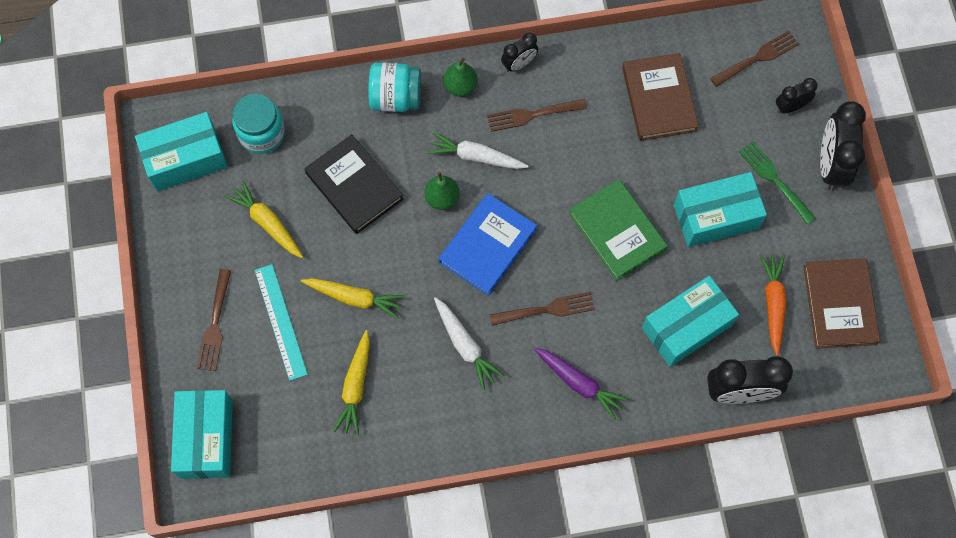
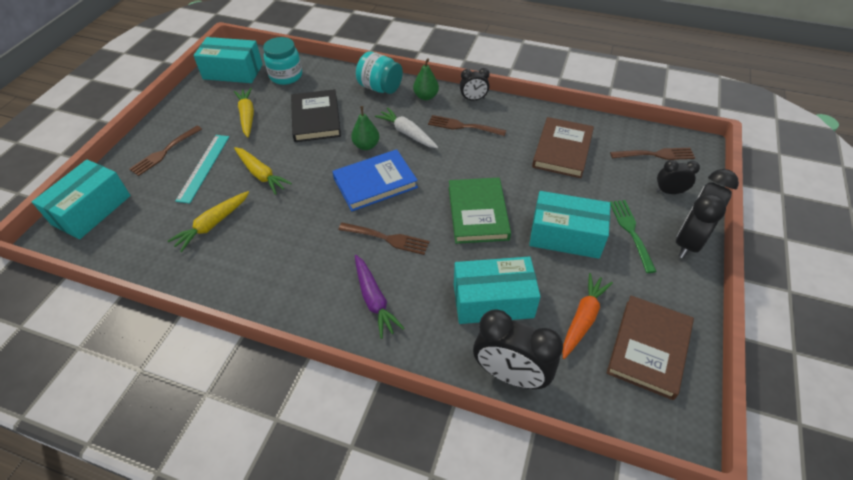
camera: 30 degrees right, 20 degrees down
(465, 345) = (309, 234): white carrot -> none

